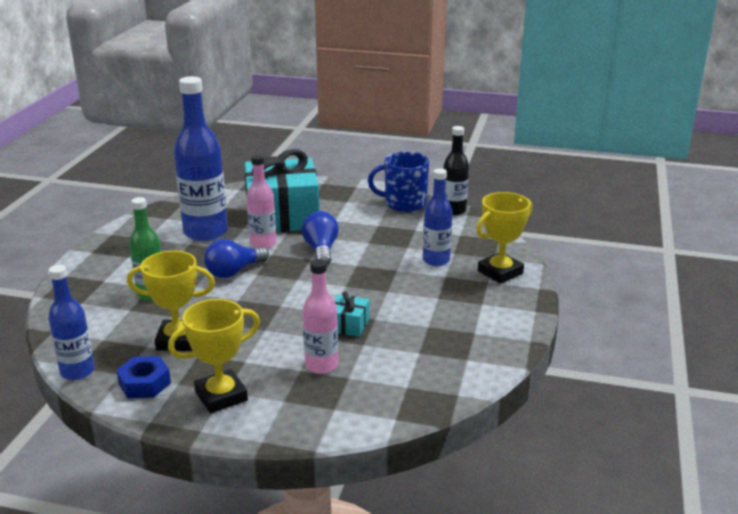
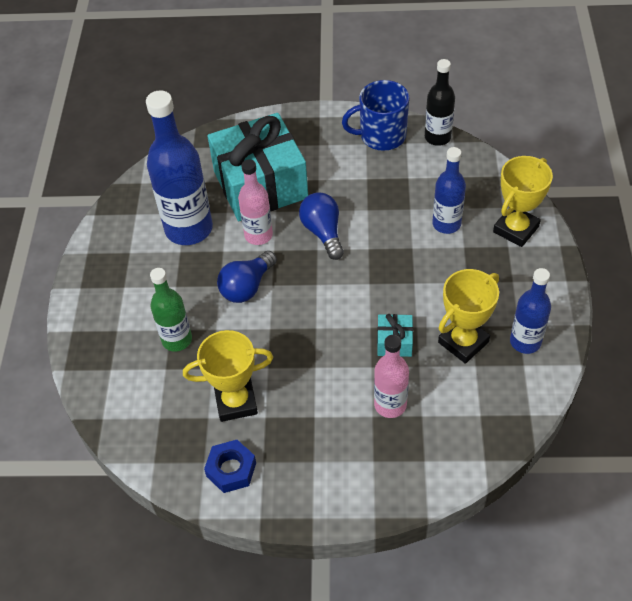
camera: 10 degrees left, 25 degrees up
(77, 371) = (157, 469): blue bottle -> blue bottle (525, 342)
(221, 396) = (312, 469): yellow trophy -> yellow trophy (463, 342)

